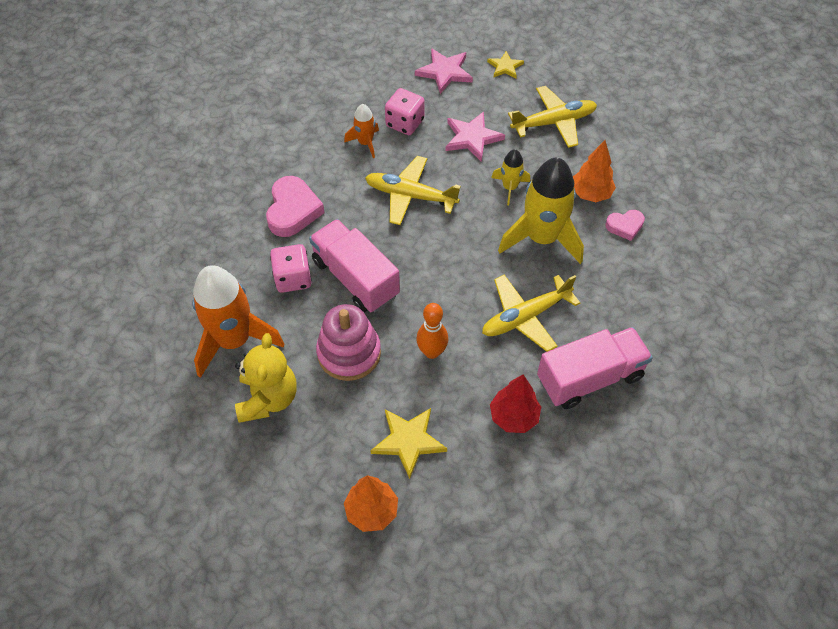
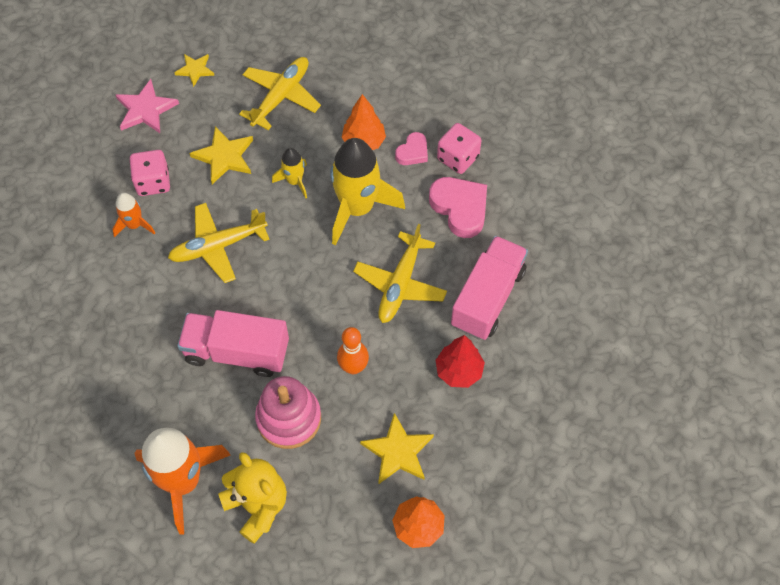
camera: 40 degrees left, 5 degrees up
(293, 210) = (127, 332): pink heart -> pink heart (460, 208)
(293, 278) = (183, 391): pink dice -> pink dice (458, 158)
(472, 138) = (224, 156): pink star -> yellow star

